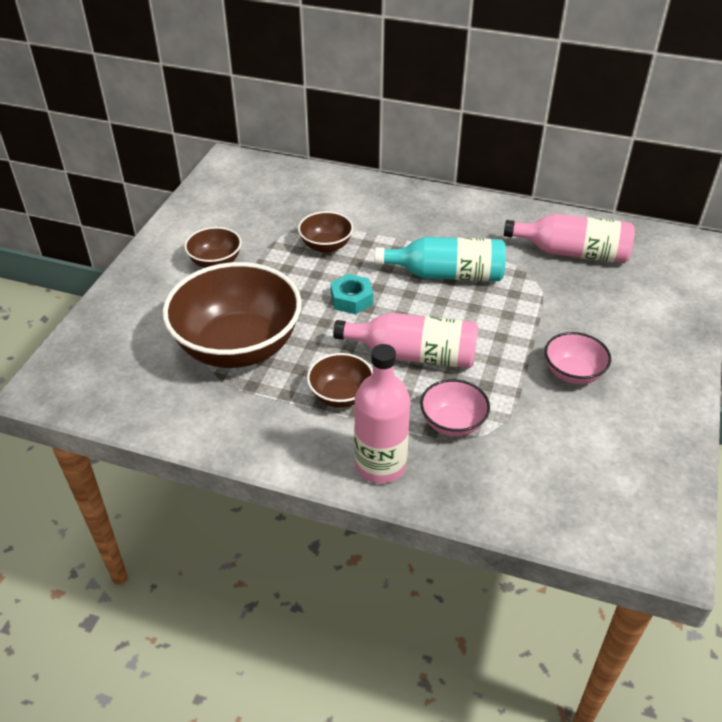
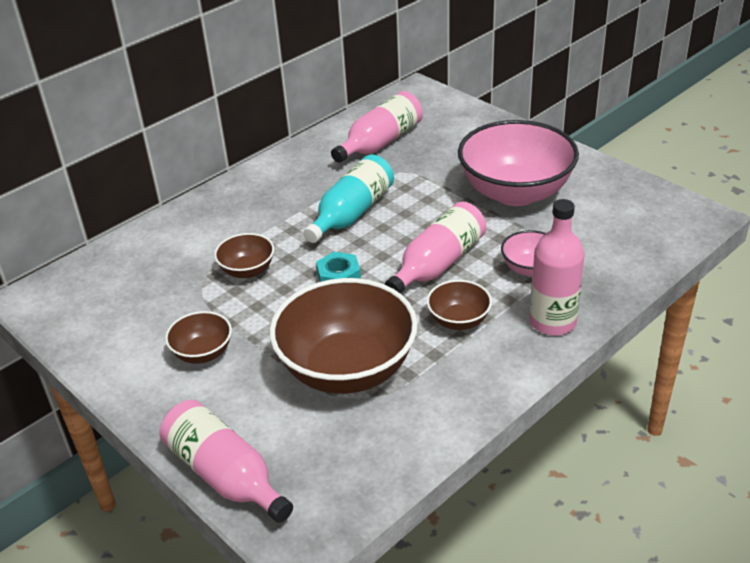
camera: 60 degrees left, 5 degrees down
(94, 325) = (226, 475): none -> pink bottle
(572, 373) = (515, 192): pink bowl -> pink bowl, size x2.12

